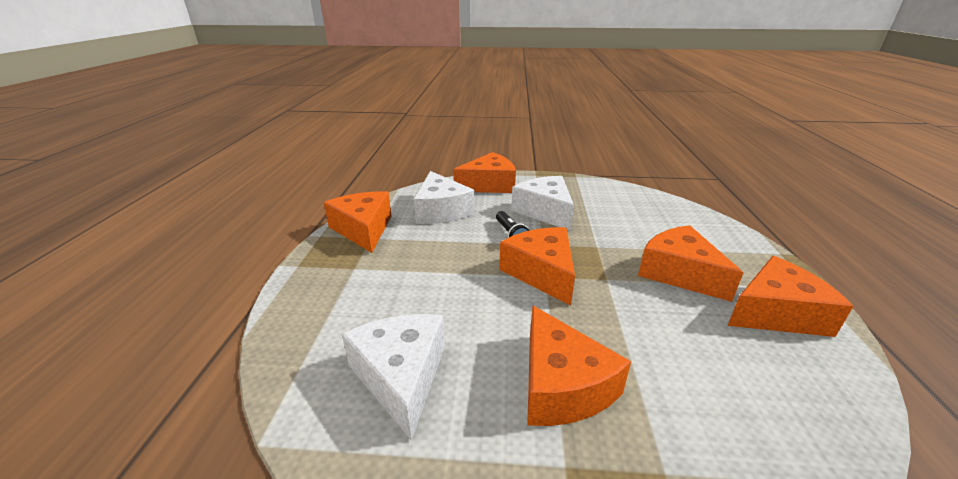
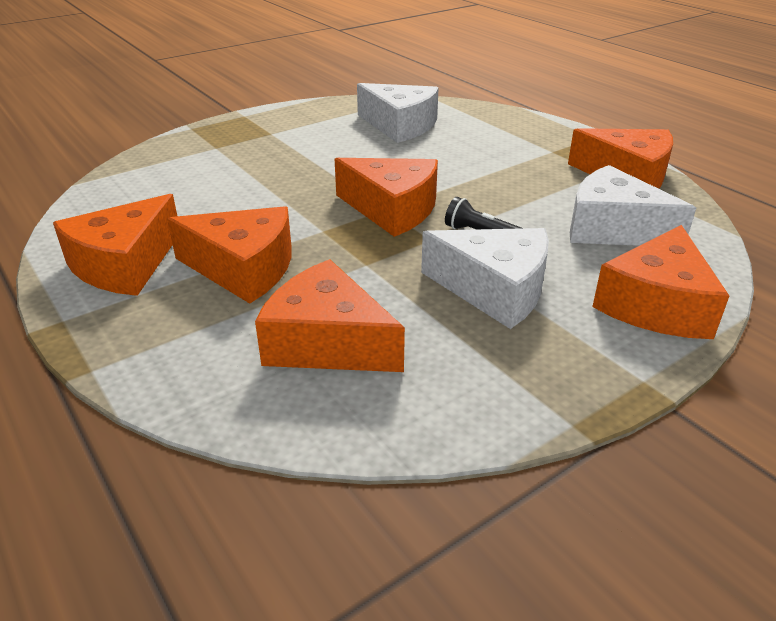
camera: 140 degrees right, 5 degrees up
(561, 385) = (299, 154): orange cheese -> orange cheese (327, 342)

